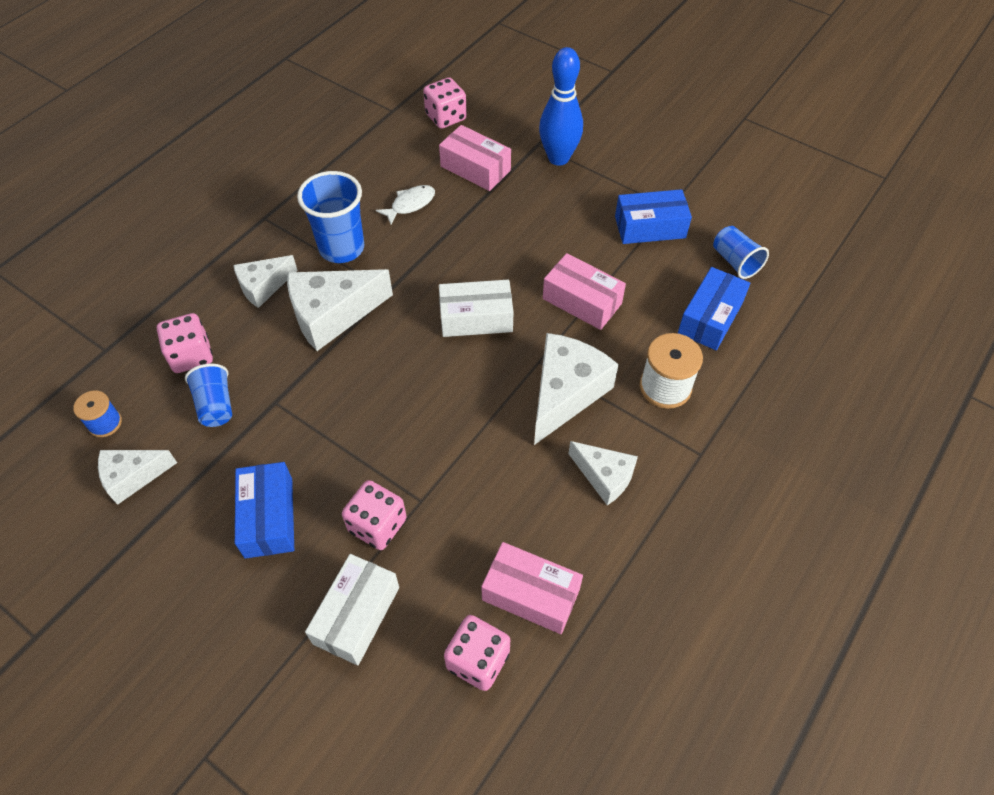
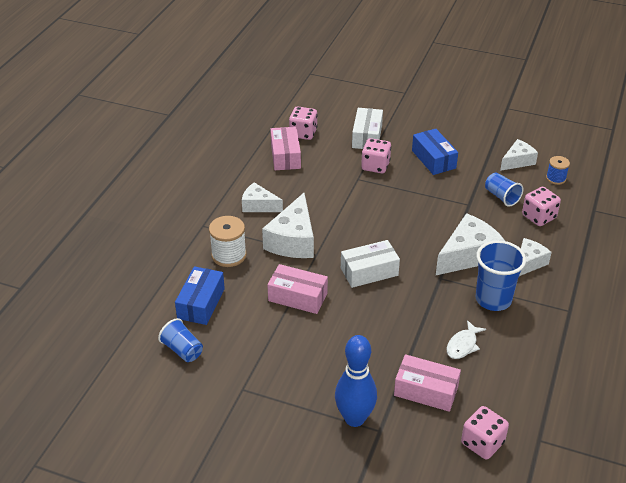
camera: 165 degrees right, 15 degrees down
(531, 594) = (285, 156): pink box -> pink box turned 75 degrees clockwise
(650, 227) = (256, 366): blue box -> none

